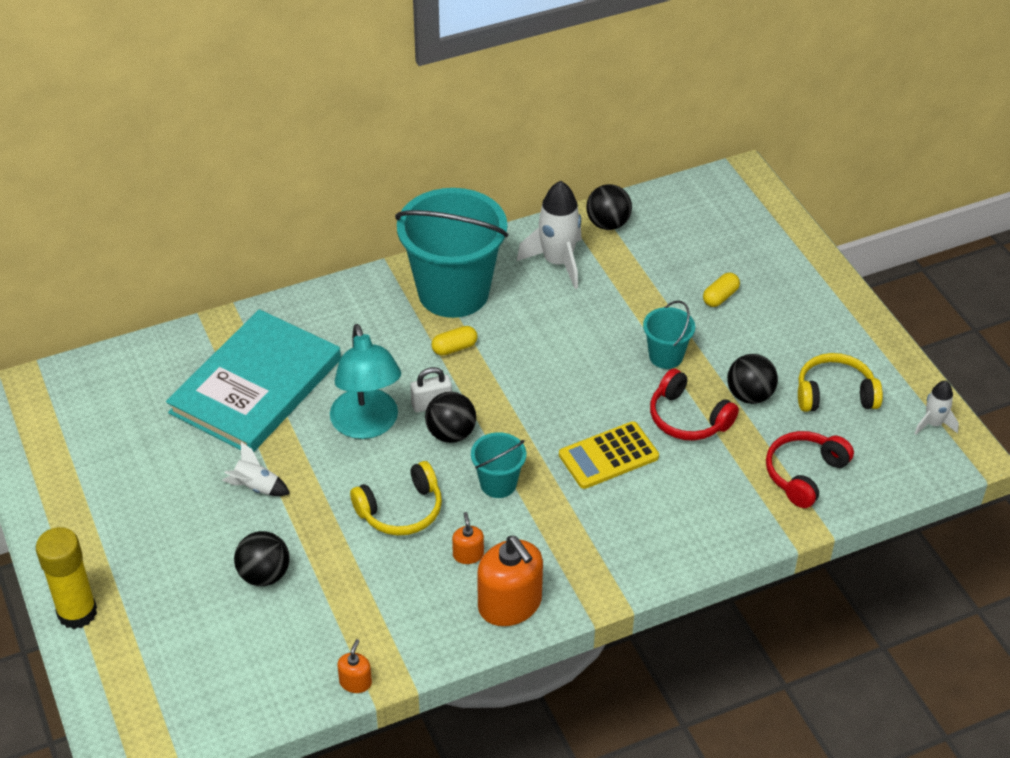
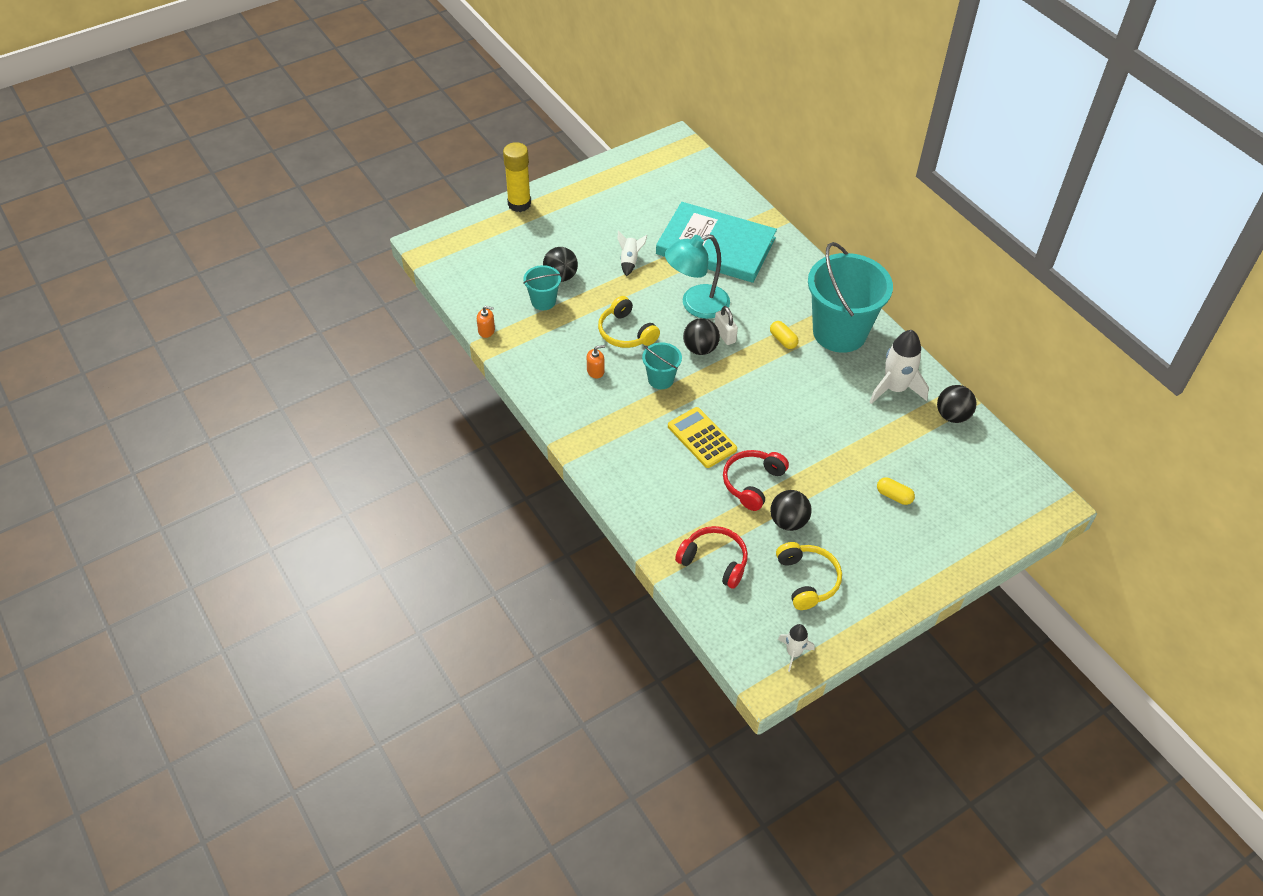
camera: 80 degrees right, 5 degrees up
(510, 604) = (558, 397): orange soap dispenser -> none
(666, 356) = (814, 464): turquoise bucket -> turquoise bucket (543, 301)

